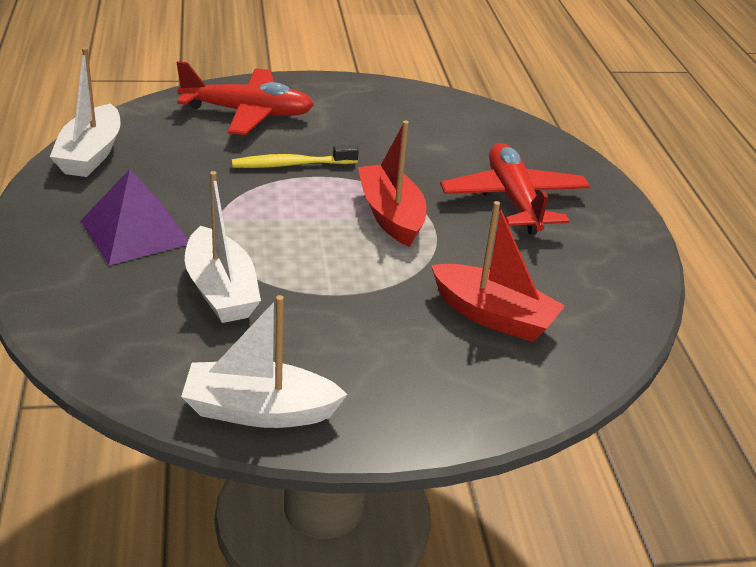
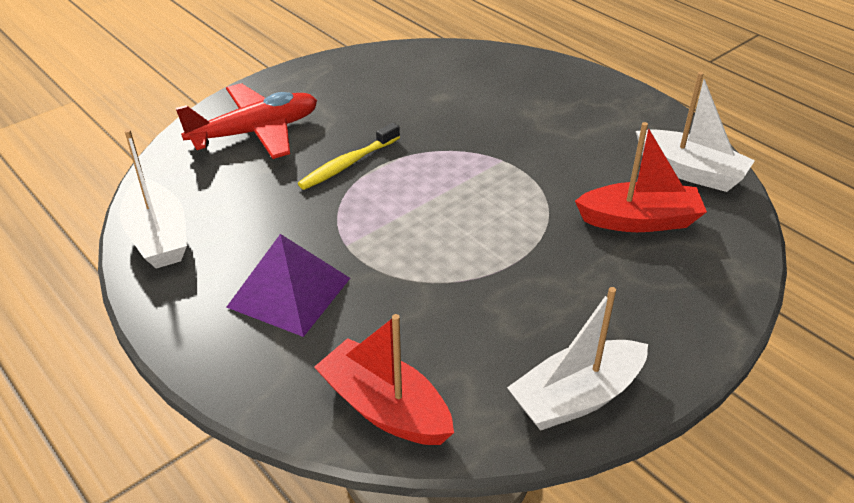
camera: 30 degrees left, 5 degrees up
(221, 290) = (424, 308): white boat -> white boat (690, 172)
(391, 216) = (476, 173): red boat -> red boat (385, 408)
(514, 200) = (545, 117): red plane -> none

